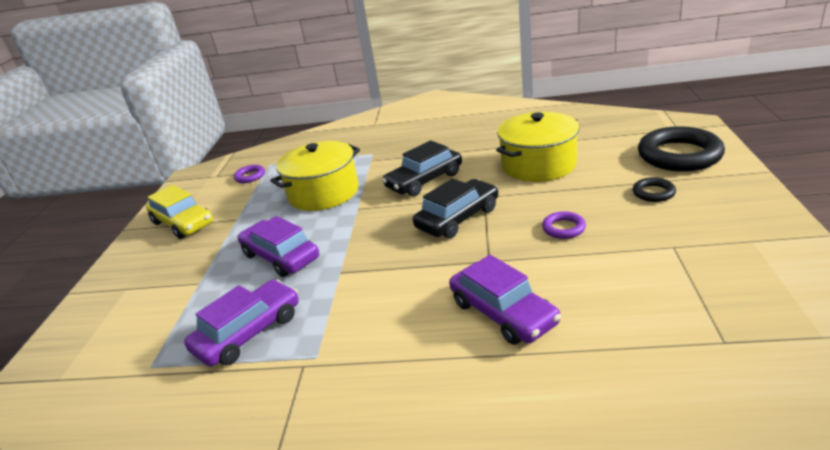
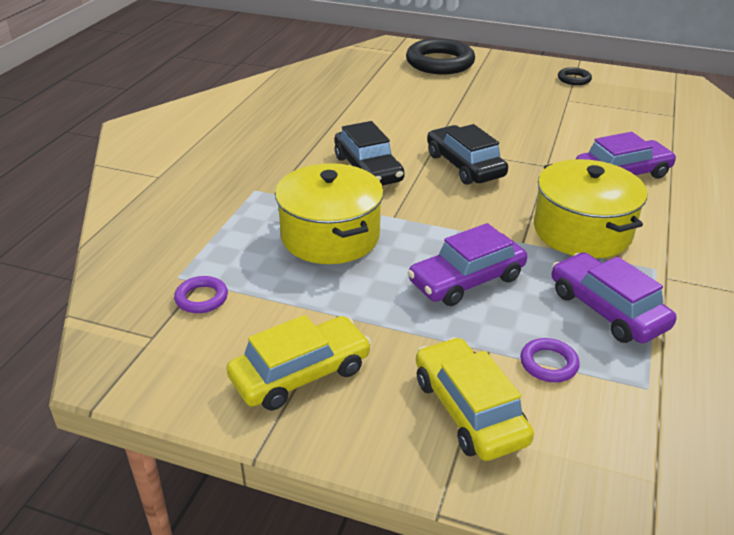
camera: 80 degrees left, 5 degrees up
(142, 286) = (469, 410): none -> yellow car
(538, 165) = (396, 111): yellow pot -> yellow pot (582, 231)
(563, 228) = (517, 127): purple ring -> purple ring (548, 364)
(653, 193) = (490, 85): black ring -> black ring (574, 79)

